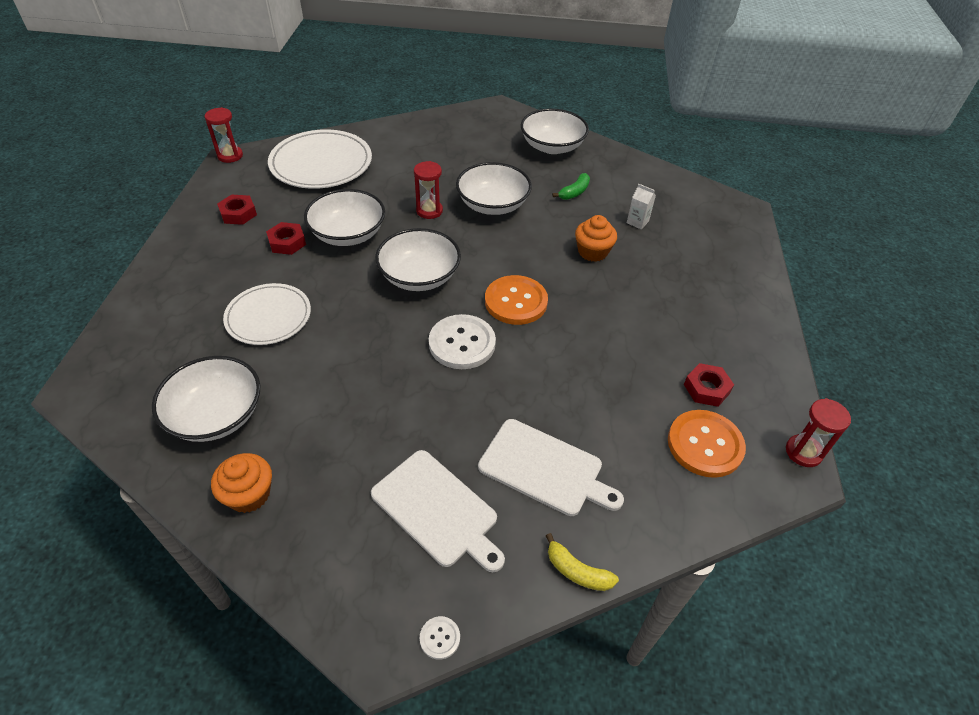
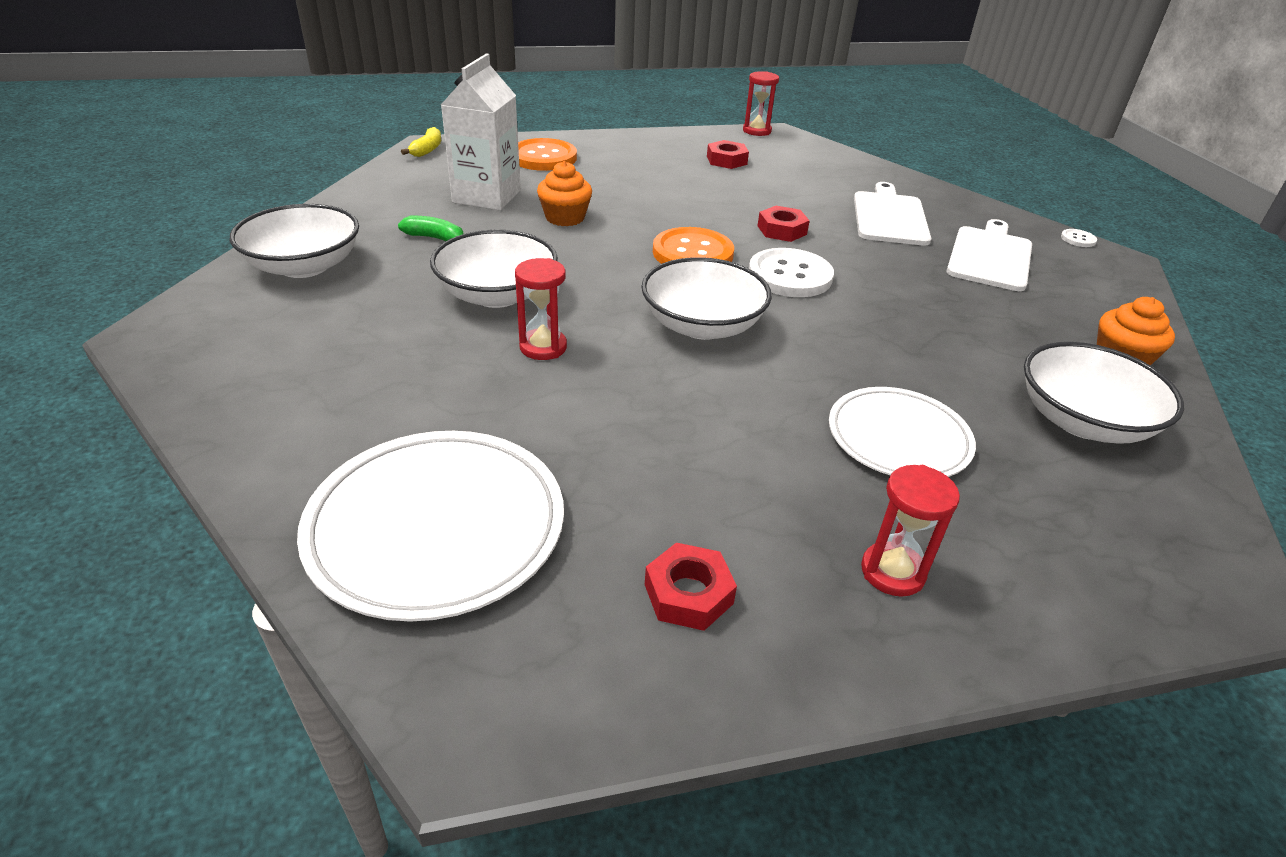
camera: 110 degrees left, 10 degrees down
(230, 156) = (452, 740): red hourglass -> red hourglass (892, 572)
(287, 242) = (725, 481): red nut -> red nut (782, 230)
(348, 234) = (655, 415): white bowl -> none
(577, 571) = (958, 198): yellow banana -> yellow banana (427, 150)
(637, 222) = (487, 196): white carton -> white carton, size x2.31
(705, 444) = (788, 160): orange button -> orange button (543, 157)

